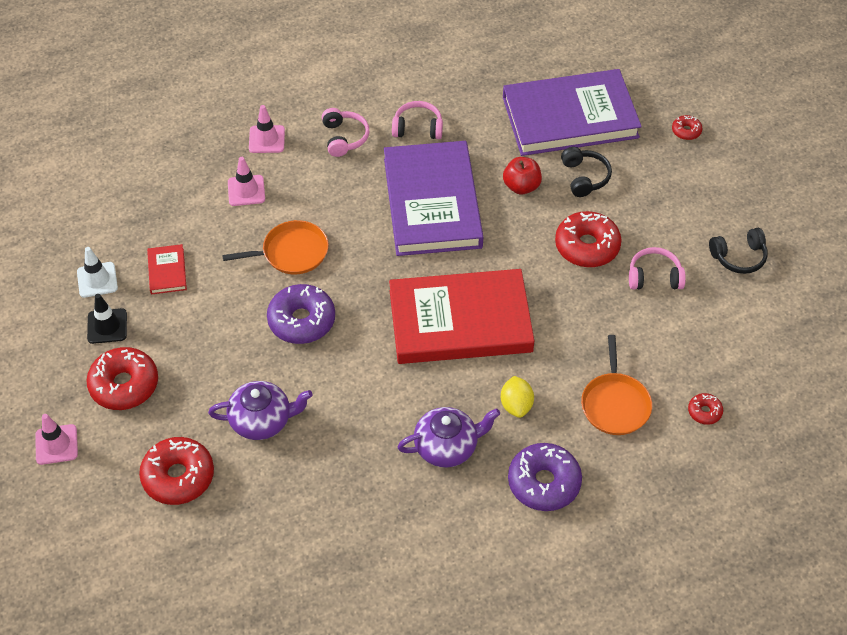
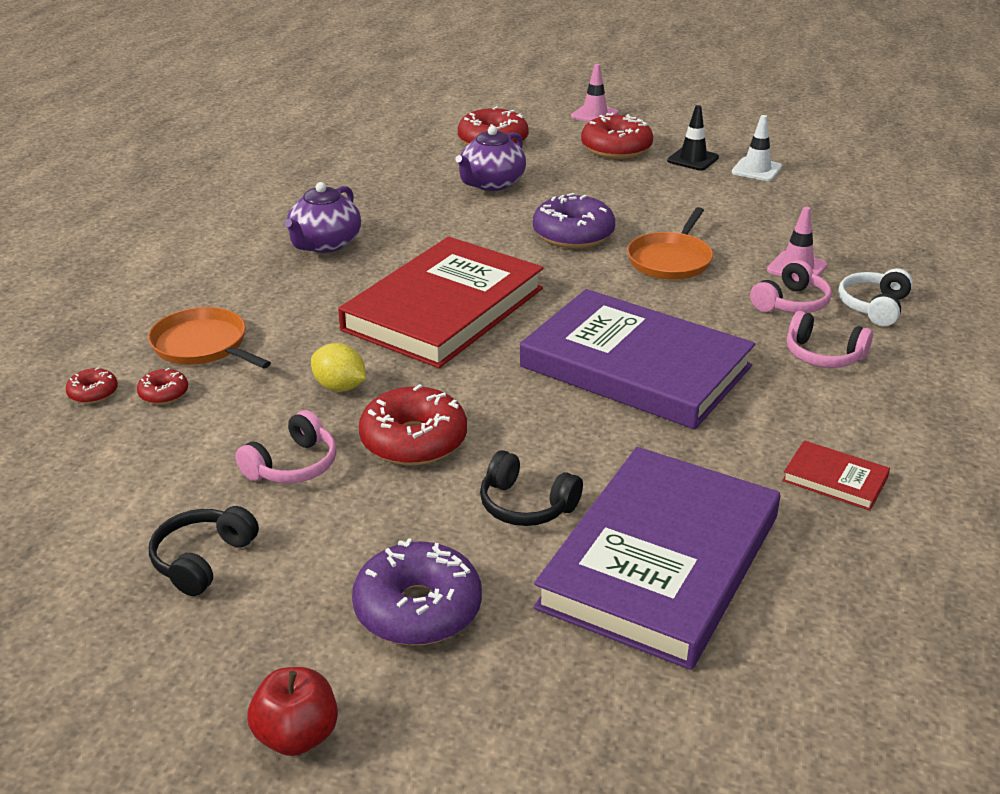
camera: 130 degrees right, 20 degrees down
(167, 271) = (727, 199): red book -> red book (835, 479)
(266, 139) = (874, 307): pink traffic cone -> white headphones
(417, 128) = (785, 414): pink headphones -> pink headphones (791, 303)
(516, 405) = (301, 293): yellow lemon -> yellow lemon (340, 387)
(521, 186) = (578, 443): red apple -> red apple (297, 736)
(544, 483) = (207, 270): purple donut -> purple donut (418, 609)
(686, 131) = (483, 677): red donut -> red donut (164, 394)

